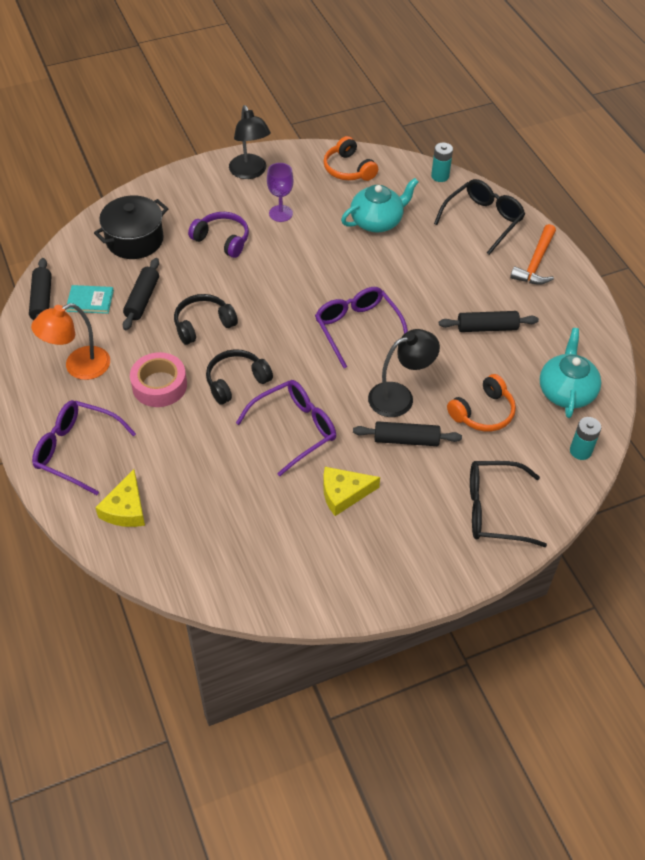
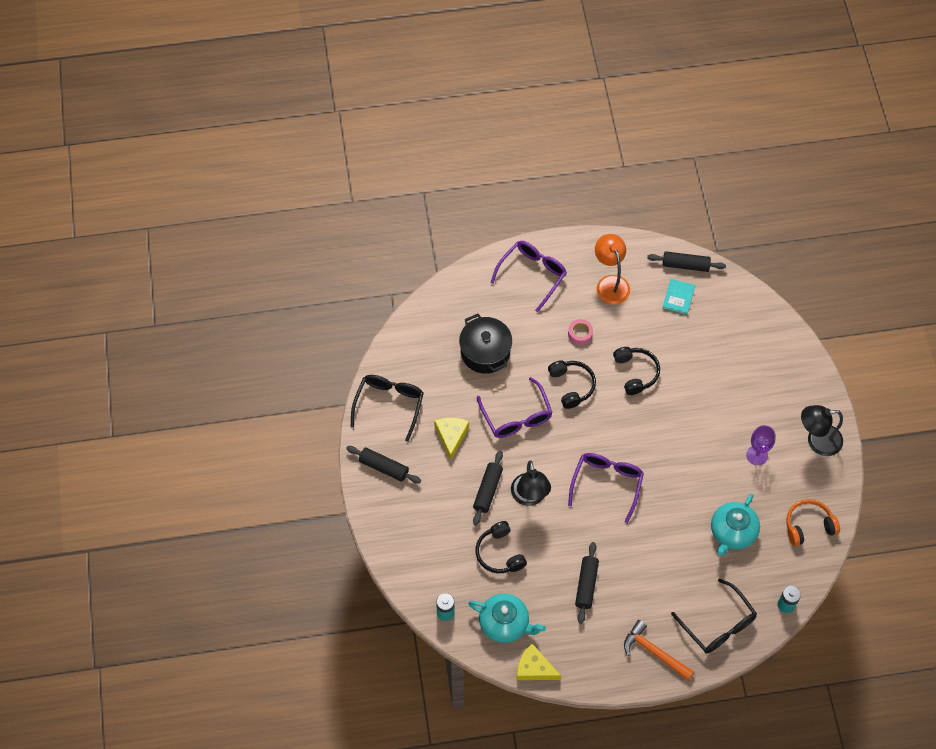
camera: 105 degrees right, 10 degrees up
(126, 508) = (475, 299): yellow cheese -> yellow cheese (534, 668)
(134, 240) = (743, 337): black pot -> black pot (485, 352)
(142, 299) = (672, 334): black rolling pin -> black rolling pin (383, 467)
(159, 385) = (580, 334): pink tape -> pink tape, size x0.59
(222, 240) = (731, 403): purple headphones -> none
(357, 329) = (607, 484): purple glasses -> purple glasses turned 60 degrees counterclockwise
(377, 221) = (732, 532): turquoise teapot -> turquoise teapot turned 45 degrees clockwise
(483, 412) = (499, 553): orange headphones -> black headphones
(494, 510) = (410, 533): black glasses -> black glasses (389, 405)

